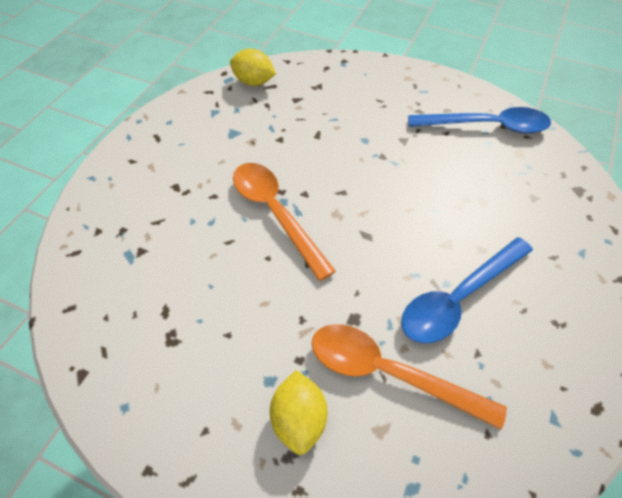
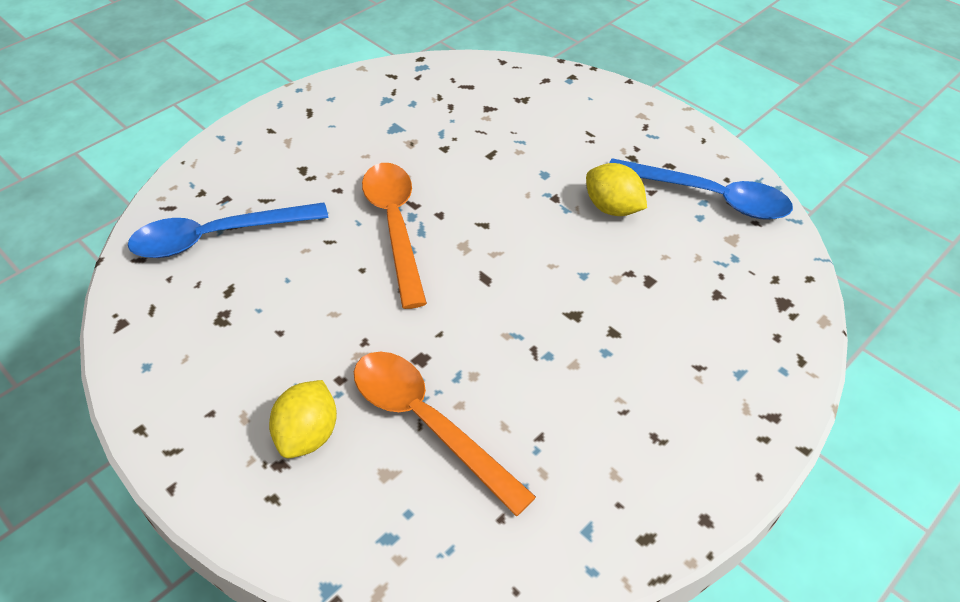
camera: 20 degrees right, 5 degrees down
(254, 82) = (449, 77): yellow lemon -> yellow lemon (612, 208)
(459, 298) = (553, 374): blue spoon -> blue spoon (217, 237)

